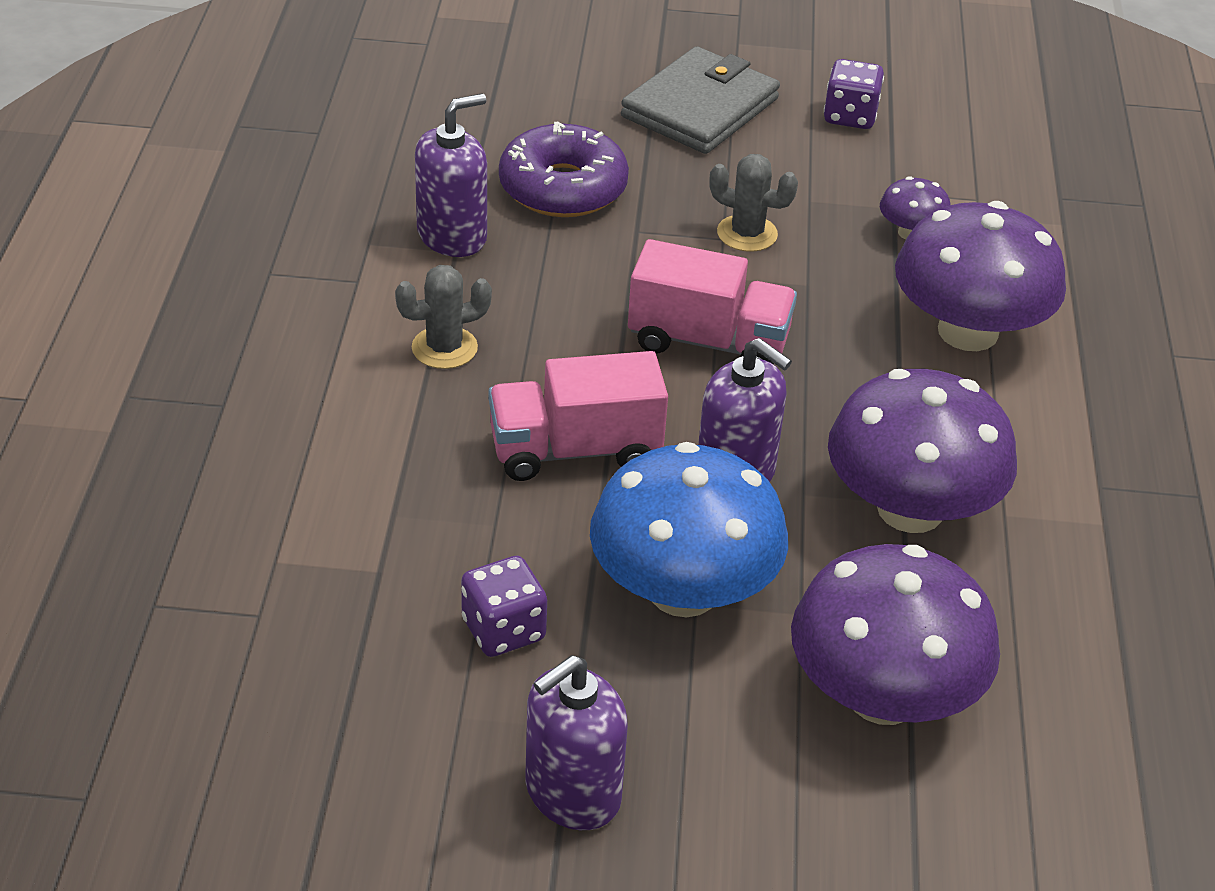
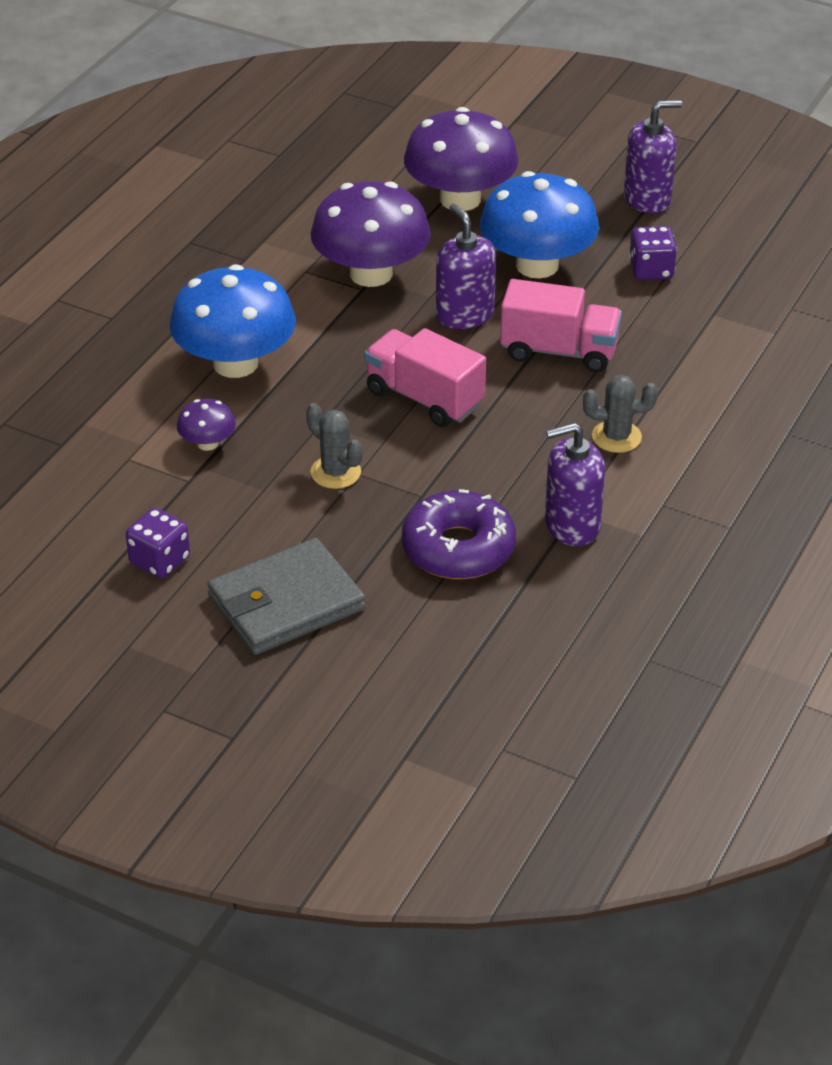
camera: 155 degrees left, 0 degrees up
(968, 331) = (235, 363): purple mushroom -> blue mushroom

